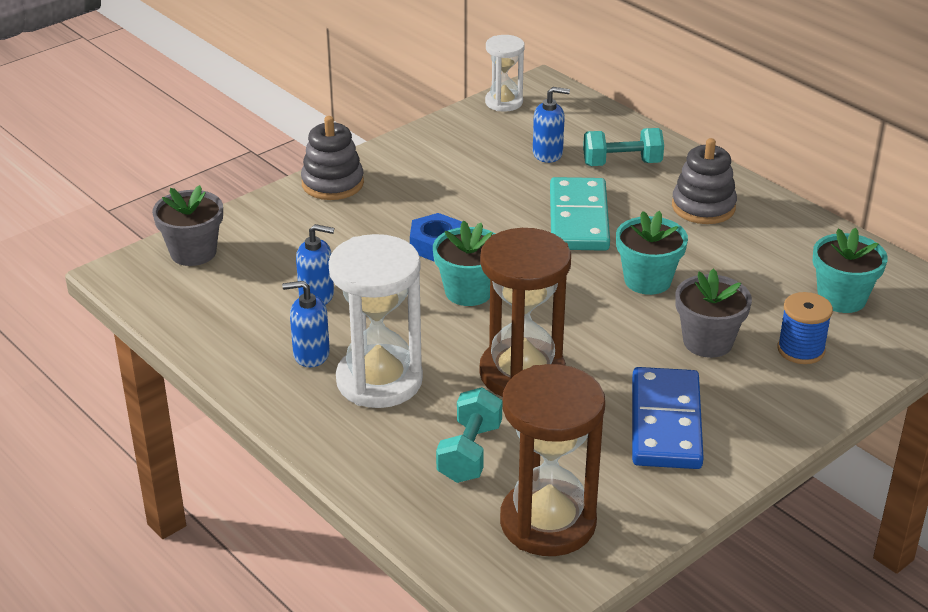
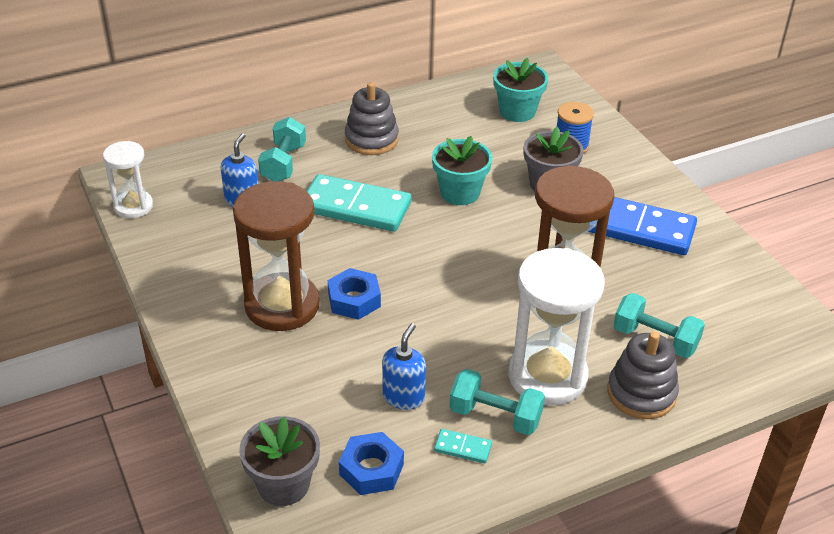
camera: 75 degrees left, 5 degrees up
(222, 294) = (371, 469): none -> blue nut
(263, 341) = (462, 448): none -> turquoise domino
(311, 354) = (495, 416): blue soap dispenser -> turquoise dumbbell
(332, 183) = (209, 352): grey stacking toy -> grey stacking toy (641, 393)
(468, 292) = (436, 295): turquoise flower pot -> none
(548, 522) = (741, 314): brown hourglass -> brown hourglass (282, 305)

